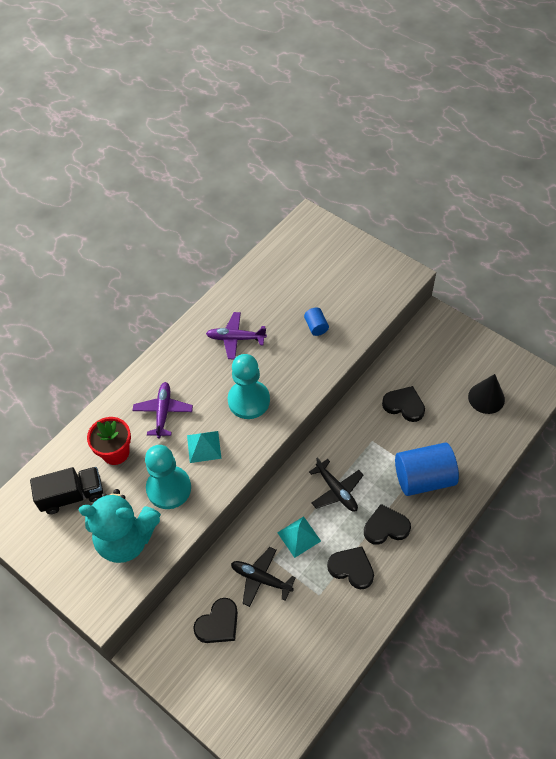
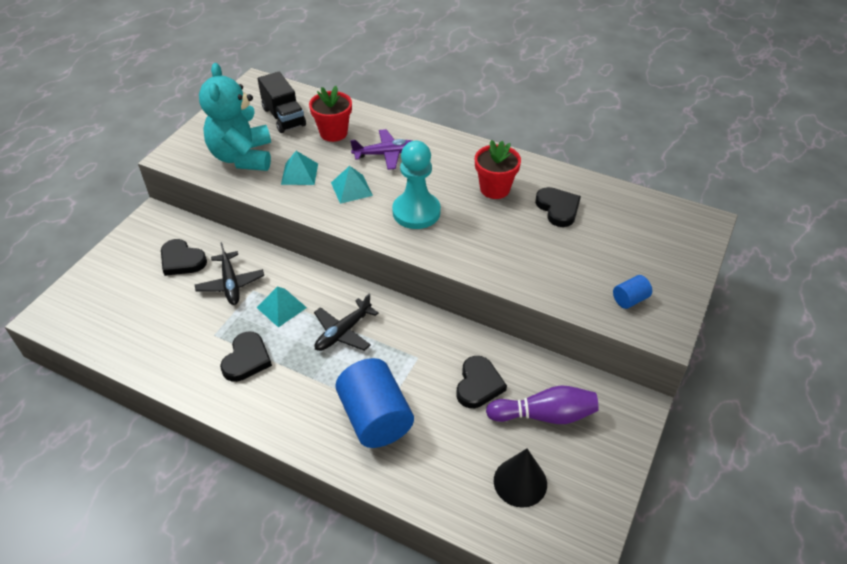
camera: 75 degrees right, 10 degrees down
(169, 488) = (299, 173): turquoise pawn -> turquoise pyramid
(235, 338) = (495, 189): purple plane -> red flower pot
(261, 579) = (230, 284): black plane -> black plane turned 150 degrees clockwise
(316, 327) = (538, 252): blue cylinder -> blue cylinder (630, 299)
(386, 527) = (302, 385): black heart -> black heart (558, 208)
(436, 371) = (544, 415): none -> purple bowling pin

